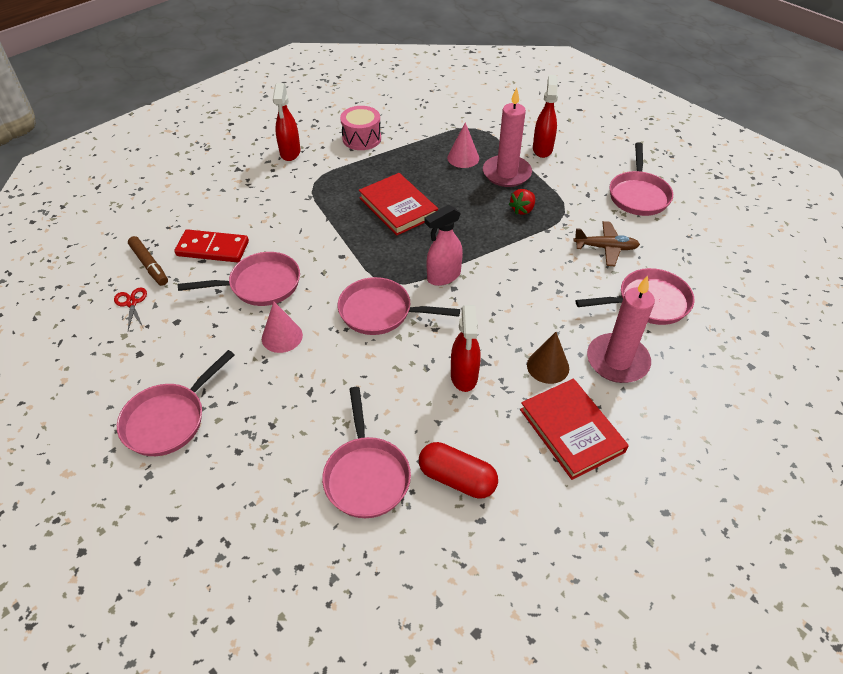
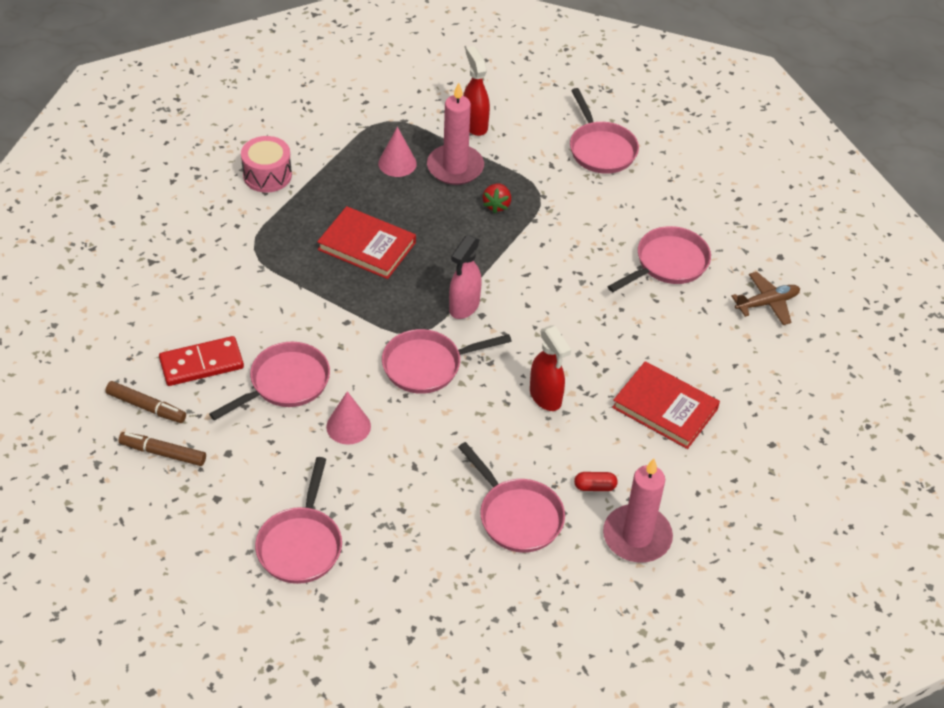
camera: 30 degrees left, 0 degrees up
(131, 303) = (163, 453): red scissors -> brown marker
(290, 153) = (197, 221): red spray bottle -> none
(457, 478) = (595, 487): red capsule -> red capsule, size x0.55
(548, 366) = (613, 359): brown cone -> none
(605, 248) = (600, 220): brown plane -> brown plane (767, 303)
(617, 361) = (670, 331): pink candle -> pink candle (637, 536)

